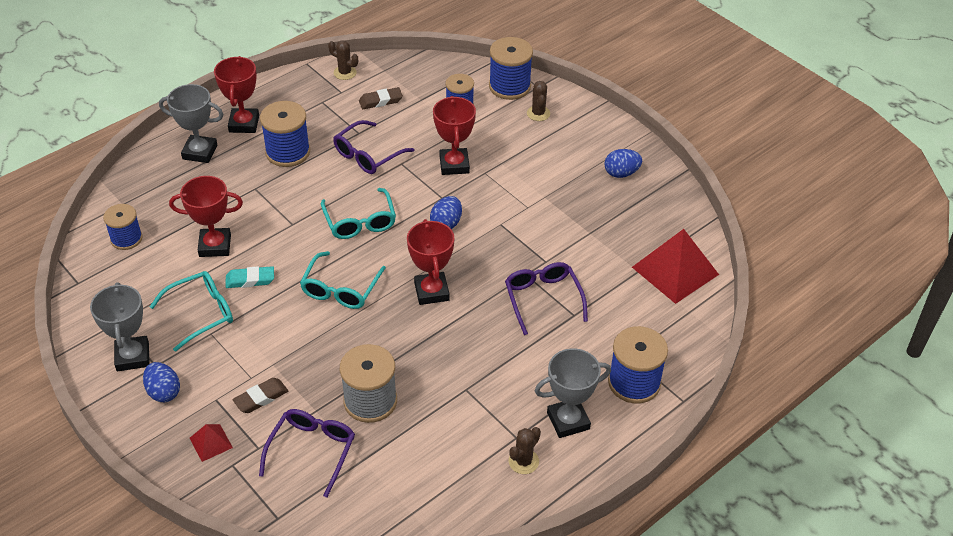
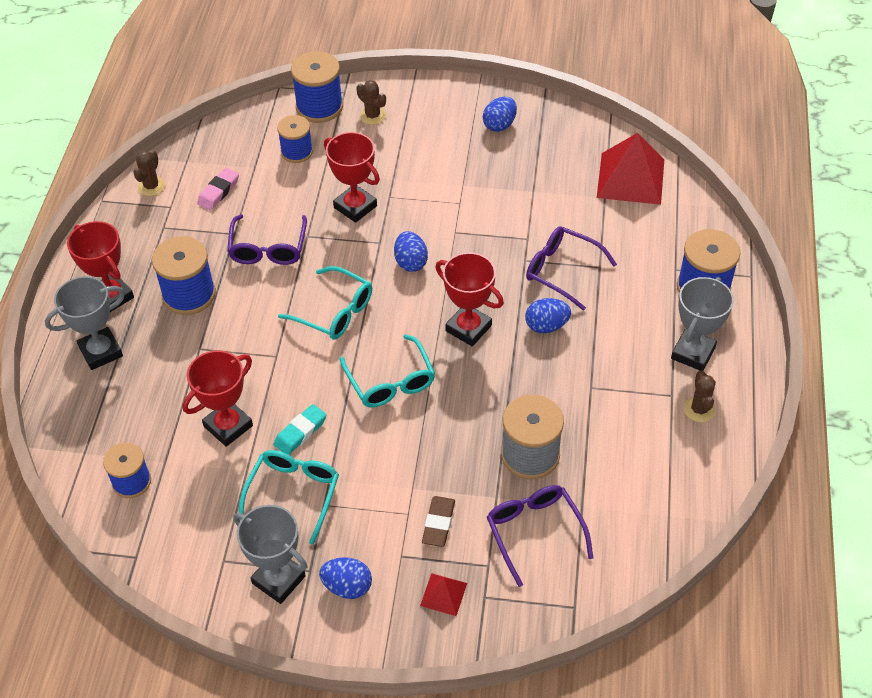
camera: 40 degrees left, 5 degrees up
(345, 73) = (151, 186): brown cactus -> brown cactus turned 60 degrees counterclockwise
(380, 101) = (218, 191): brown eraser -> pink eraser
(486, 327) = (546, 326): none -> blue egg

